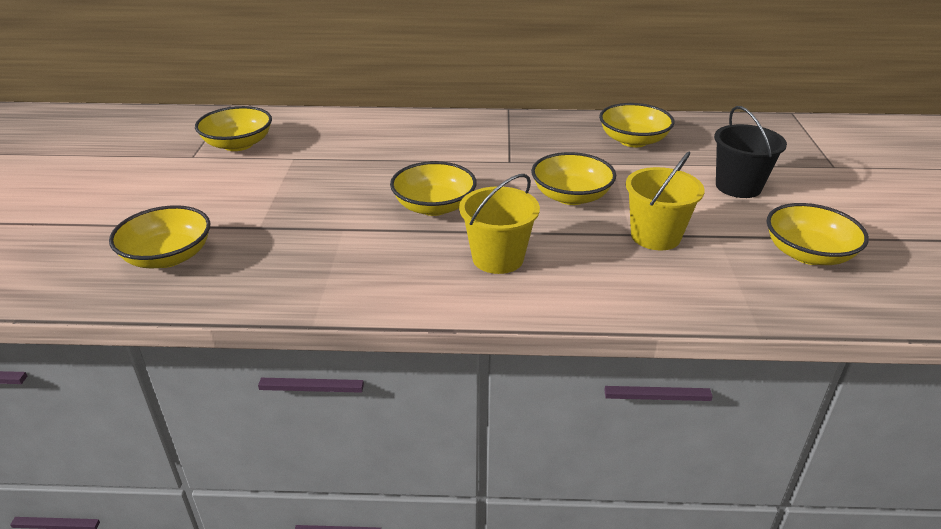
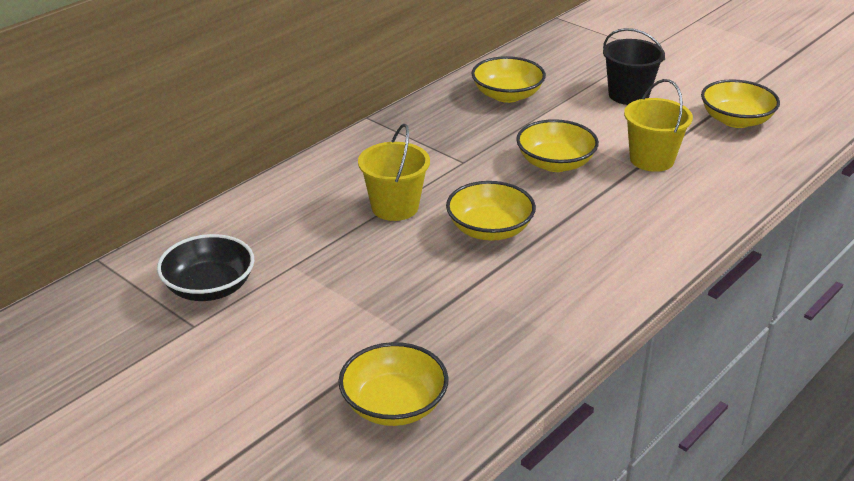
camera: 50 degrees left, 0 degrees up
(238, 144) = (209, 287): yellow bowl -> black bowl
(498, 258) = (603, 236): yellow bucket -> yellow bucket (395, 207)

